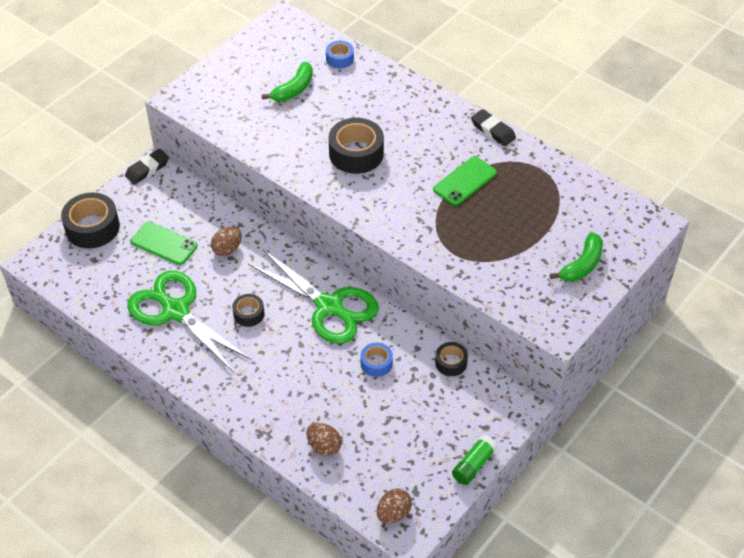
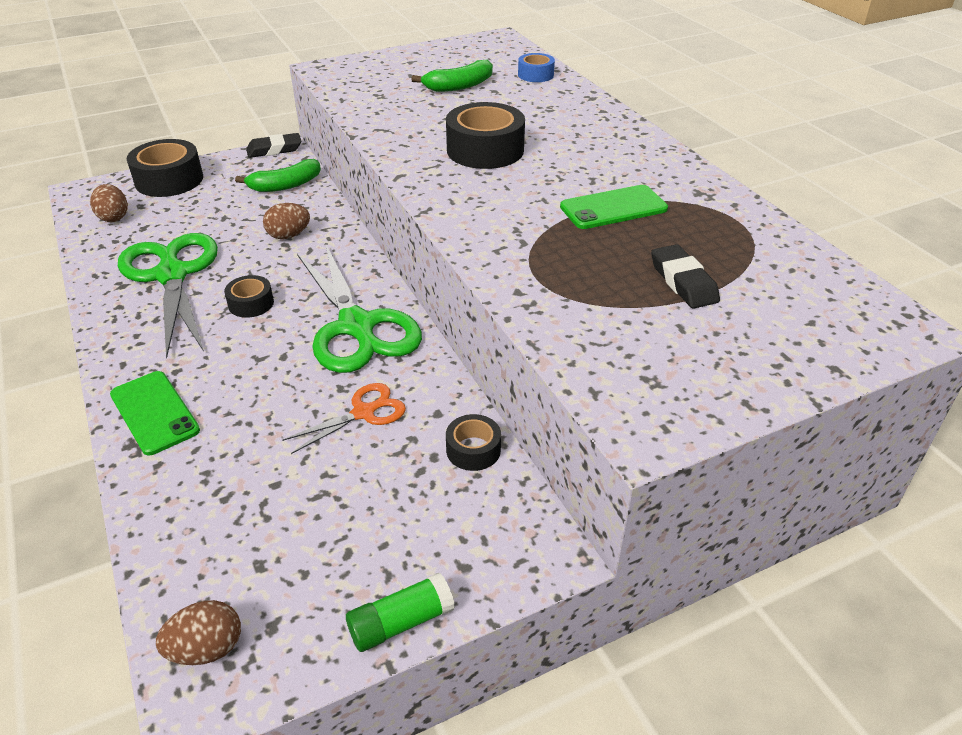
camera: 25 degrees right, 10 degrees down
(164, 243) = (226, 212): green phone -> green phone (154, 412)
(324, 446) = (196, 496): brown egg -> brown egg (114, 217)
(376, 363) = (363, 413): blue tape -> orange scissors
(493, 130) = (690, 170): black eraser -> black eraser (683, 282)
(582, 265) = (745, 351): green banana -> green banana (285, 185)

